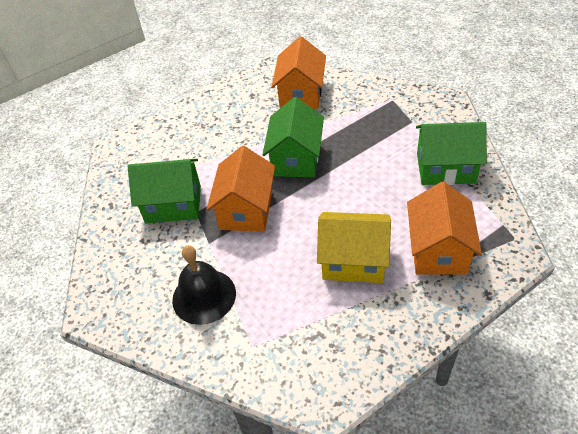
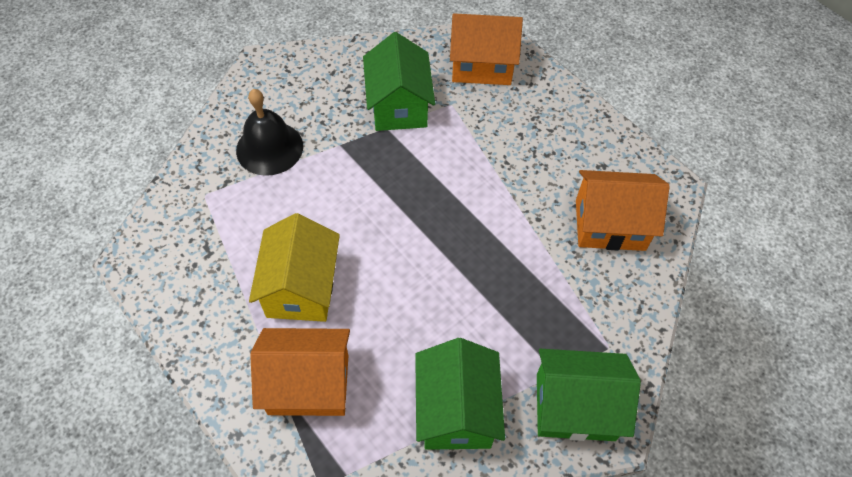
camera: 80 degrees right, 10 degrees up
(246, 210) = (387, 175): orange house -> orange house (482, 65)
(296, 159) = (474, 223): green house -> green house (575, 407)

